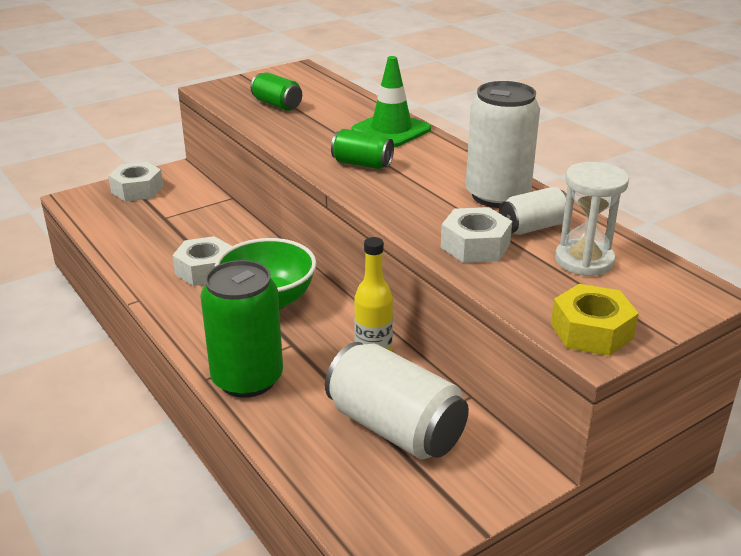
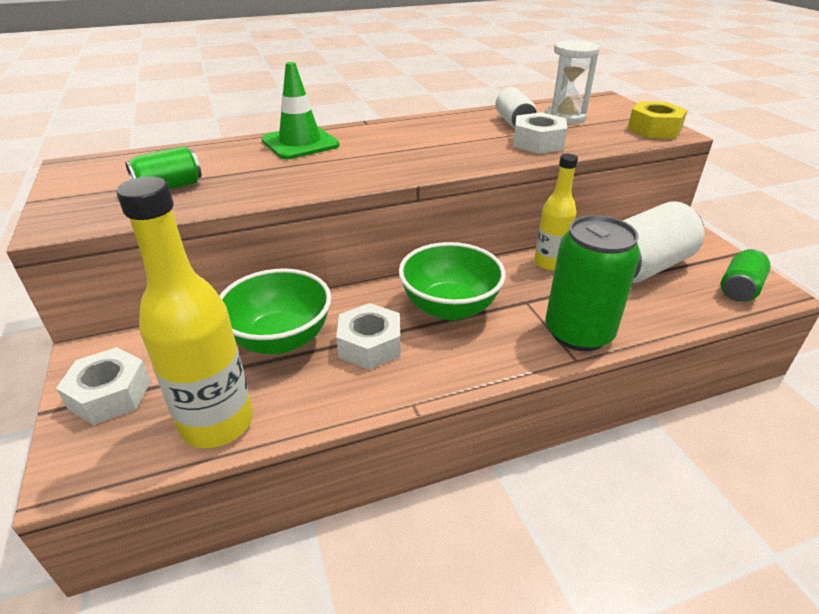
camera: 75 degrees left, 5 degrees up
(114, 230) = (217, 423): none -> yellow bottle
(204, 232) = (280, 339): none -> green bowl
(362, 164) = (366, 163): green can -> green can (739, 289)
(497, 195) = (458, 125): white can -> none

